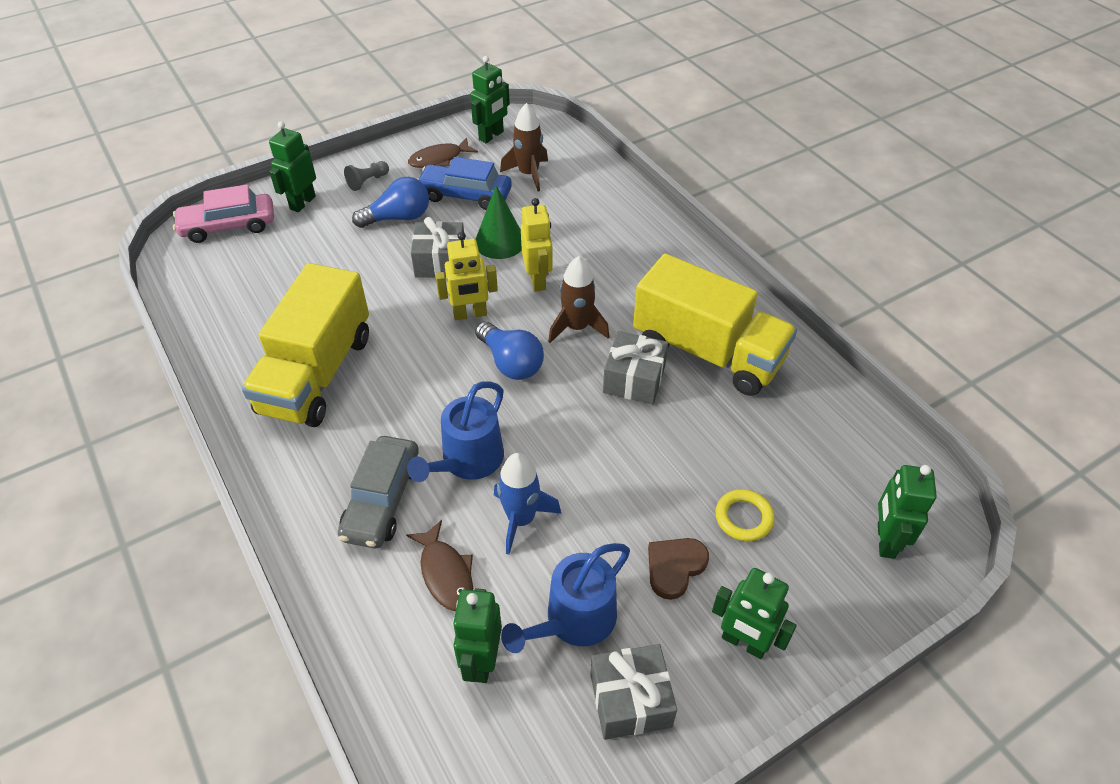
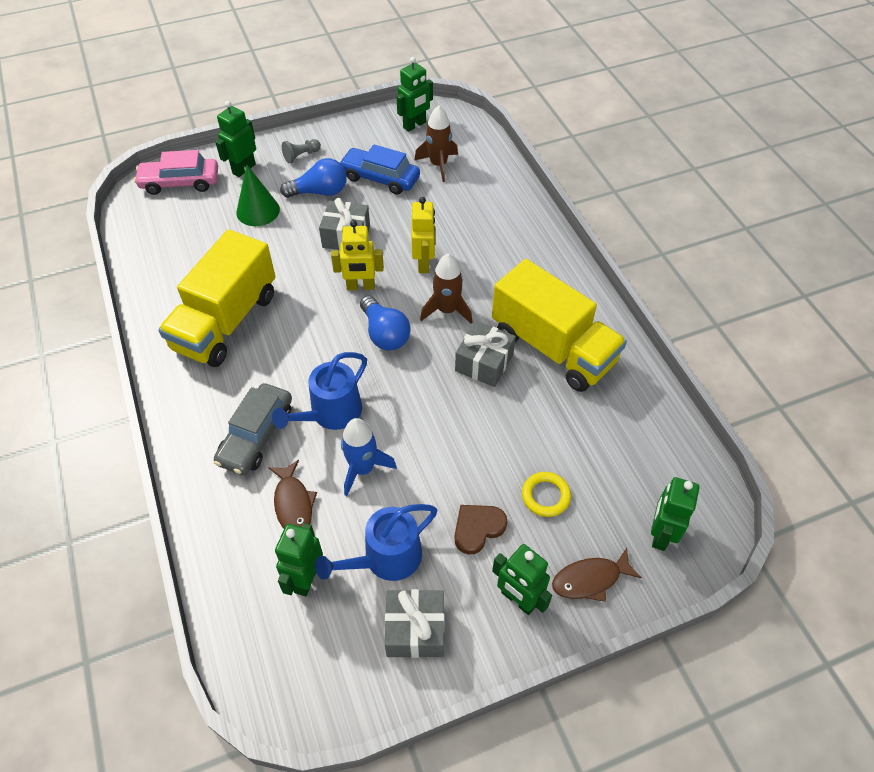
camera: 10 degrees right, 5 degrees up
(439, 159) = (365, 142): brown fish -> brown fish (590, 579)
(500, 241) = (400, 224): green cone -> green cone (258, 211)

